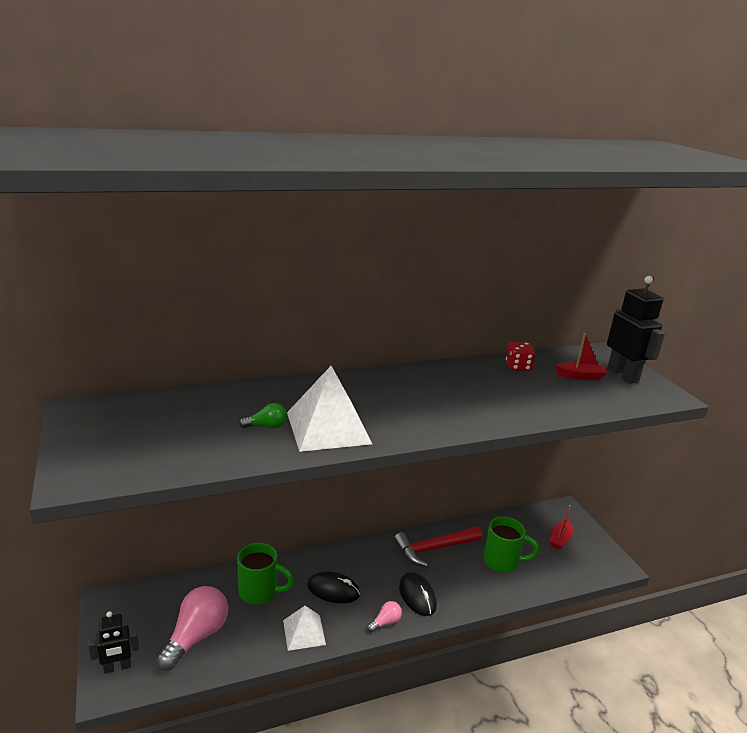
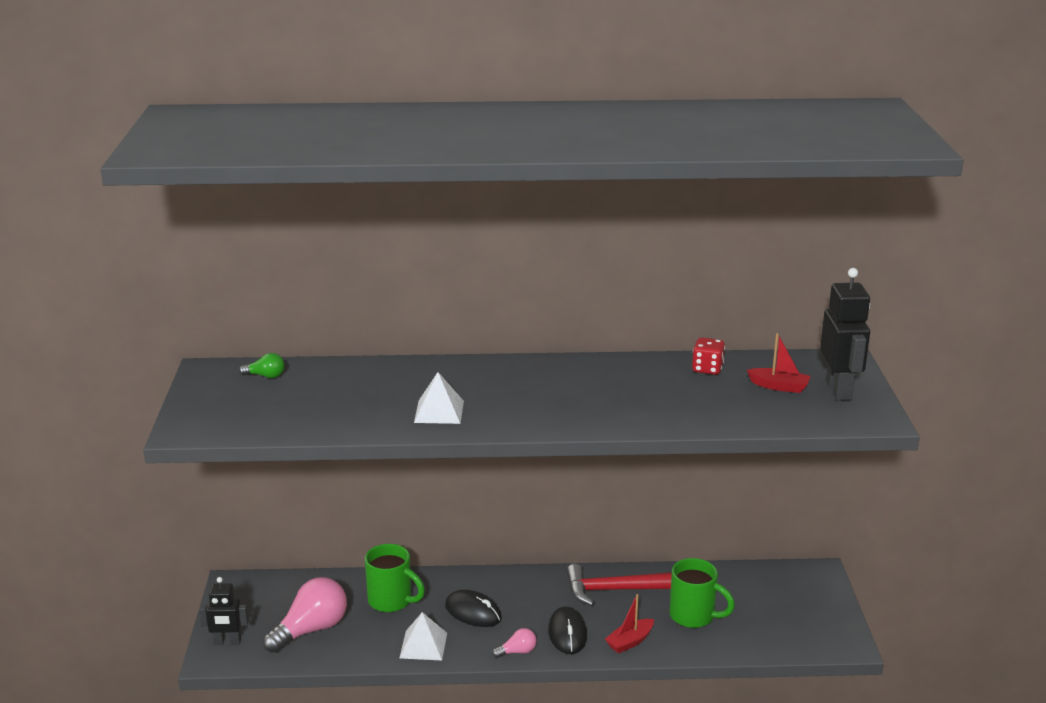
camera: 20 degrees right, 0 degrees up
(266, 426) = (378, 404): green light bulb -> green light bulb (266, 376)
(328, 427) = (439, 411): white pyramid -> white pyramid, size x0.60
(560, 539) = (787, 604): red boat -> red boat (630, 641)

